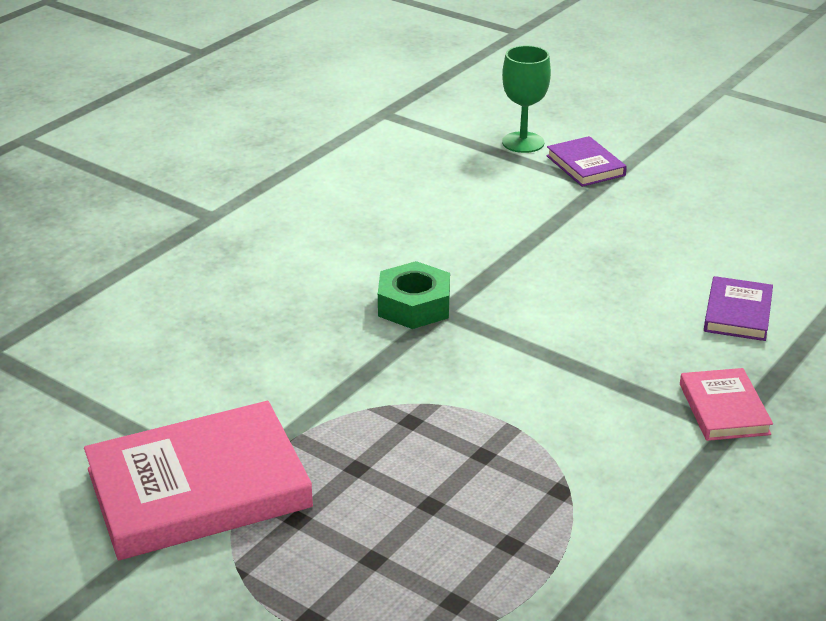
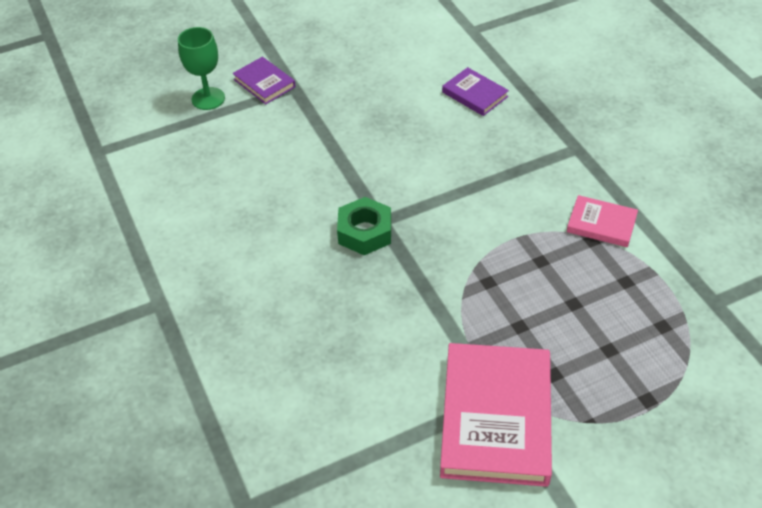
camera: 60 degrees left, 15 degrees up
(585, 165) = (264, 83): purple book -> purple book turned 45 degrees clockwise
(723, 409) = (558, 142): pink book -> pink book (601, 224)

